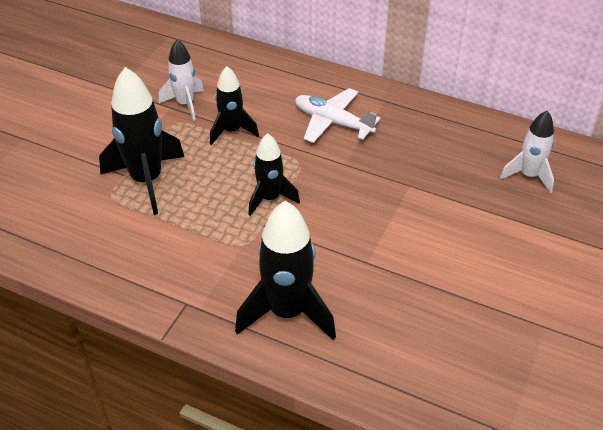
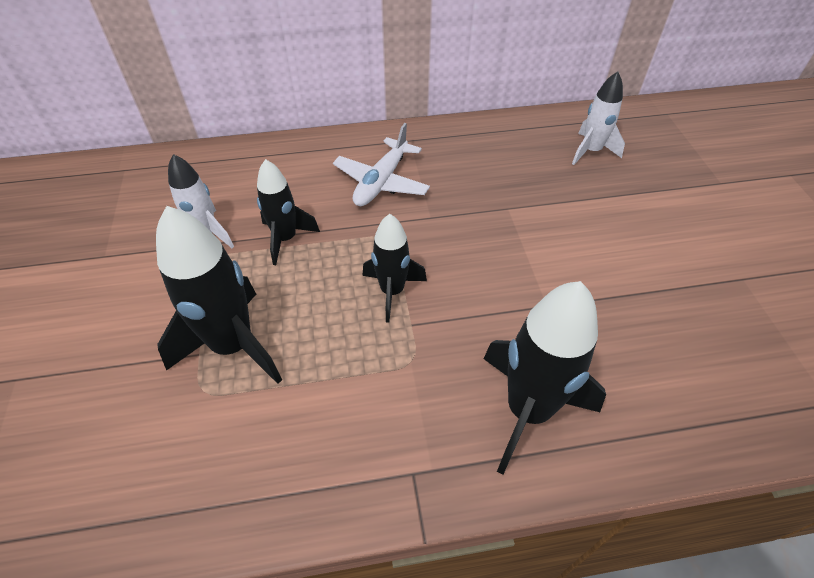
camera: 35 degrees left, 5 degrees up
(333, 122) = (381, 182): white plane -> white plane turned 60 degrees counterclockwise

